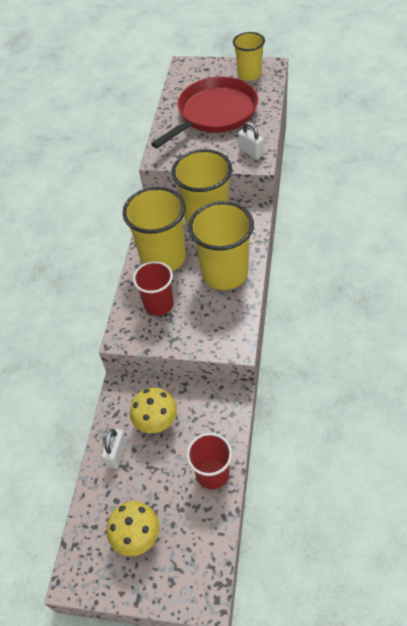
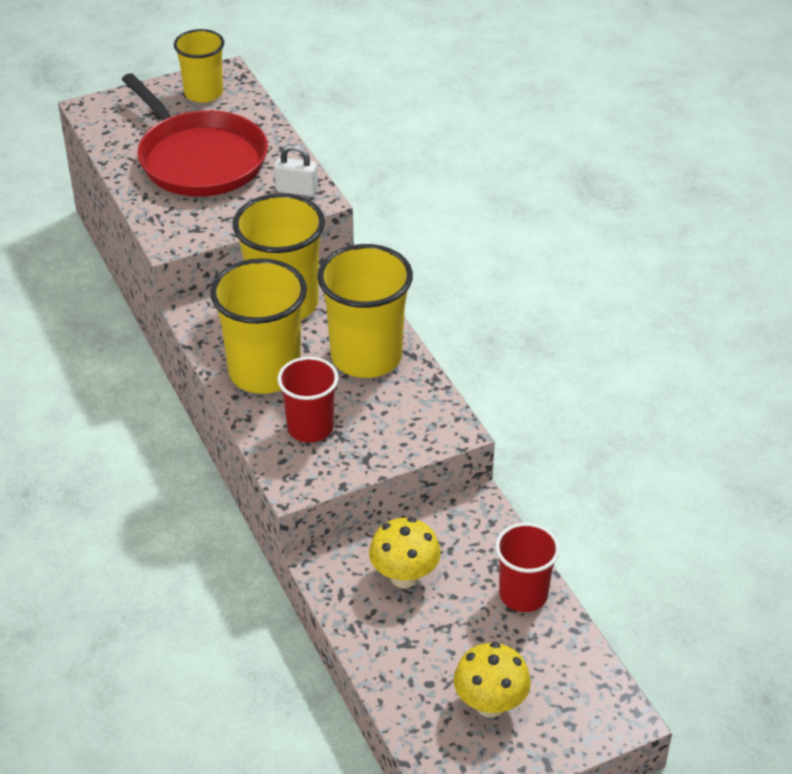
camera: 40 degrees left, 10 degrees down
(117, 453) = (383, 635): white padlock -> none
(214, 113) = (199, 159): red pan -> red pan turned 135 degrees clockwise

